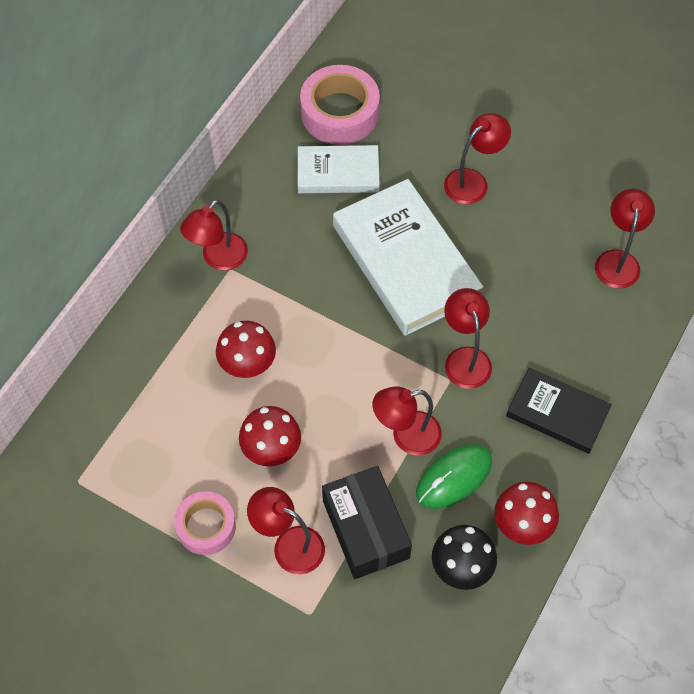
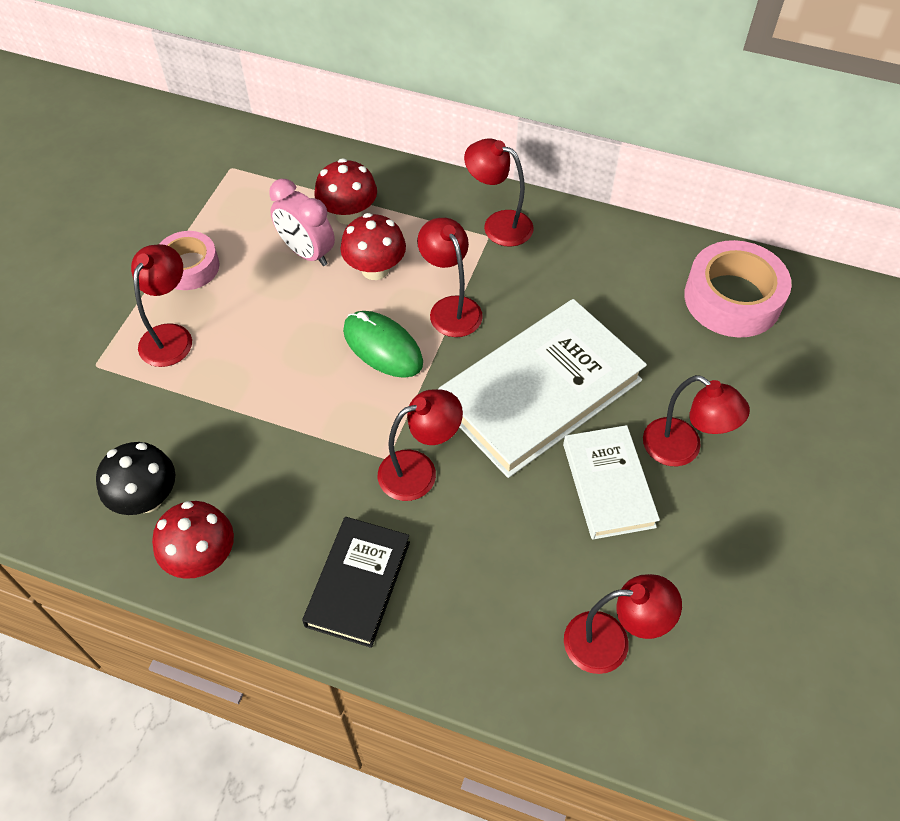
camera: 80 degrees right, 5 degrees down
(213, 419) = (307, 253): none -> pink clock
(271, 449) = (278, 304): red mushroom -> red mushroom (348, 214)
(338, 173) = (644, 310): white book -> white book (608, 485)
(366, 529) = (191, 400): black box -> none
(406, 436) = (307, 423): red lamp -> red lamp (450, 308)
(454, 477) = (259, 477): green mouse -> green mouse (382, 347)

